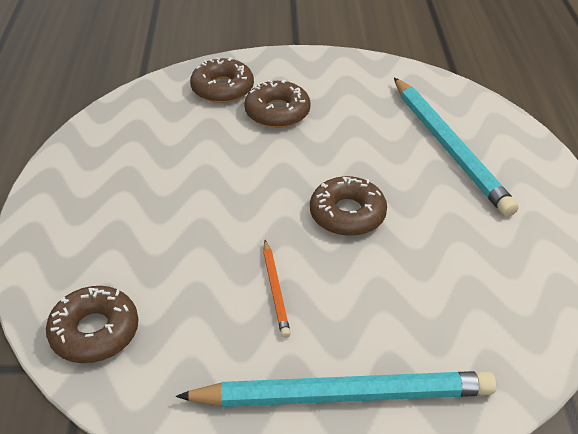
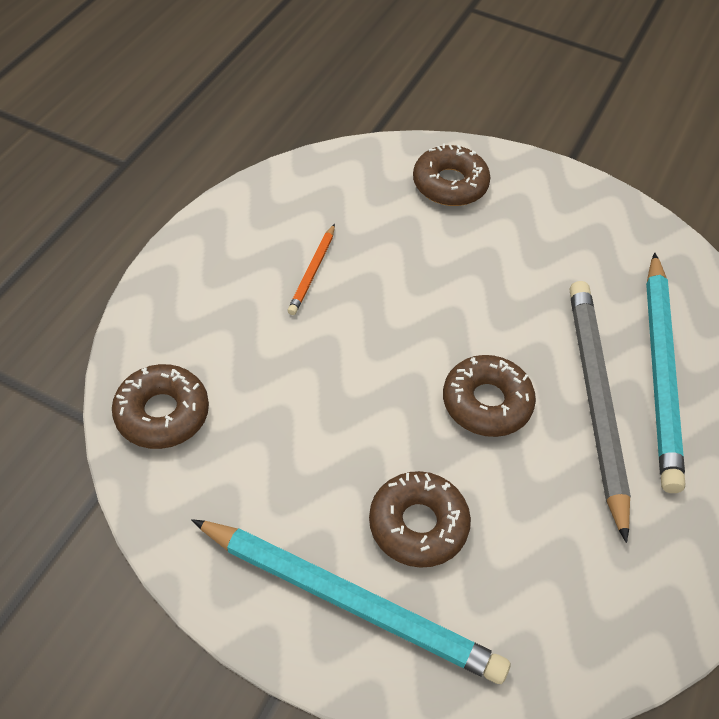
camera: 25 degrees right, 10 degrees up
(275, 290) = (356, 454): orange pencil -> orange pencil (312, 272)
(277, 112) = (491, 240): brown donut -> brown donut (418, 525)
(420, 182) = (595, 401): none -> grey pencil

